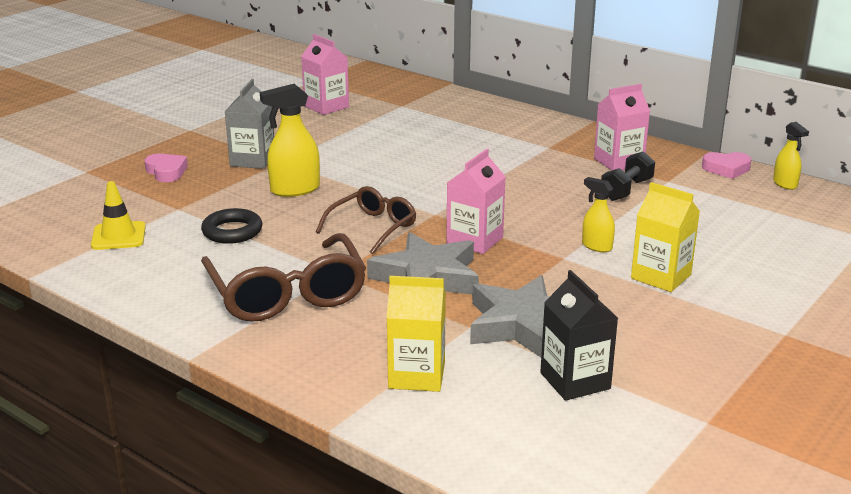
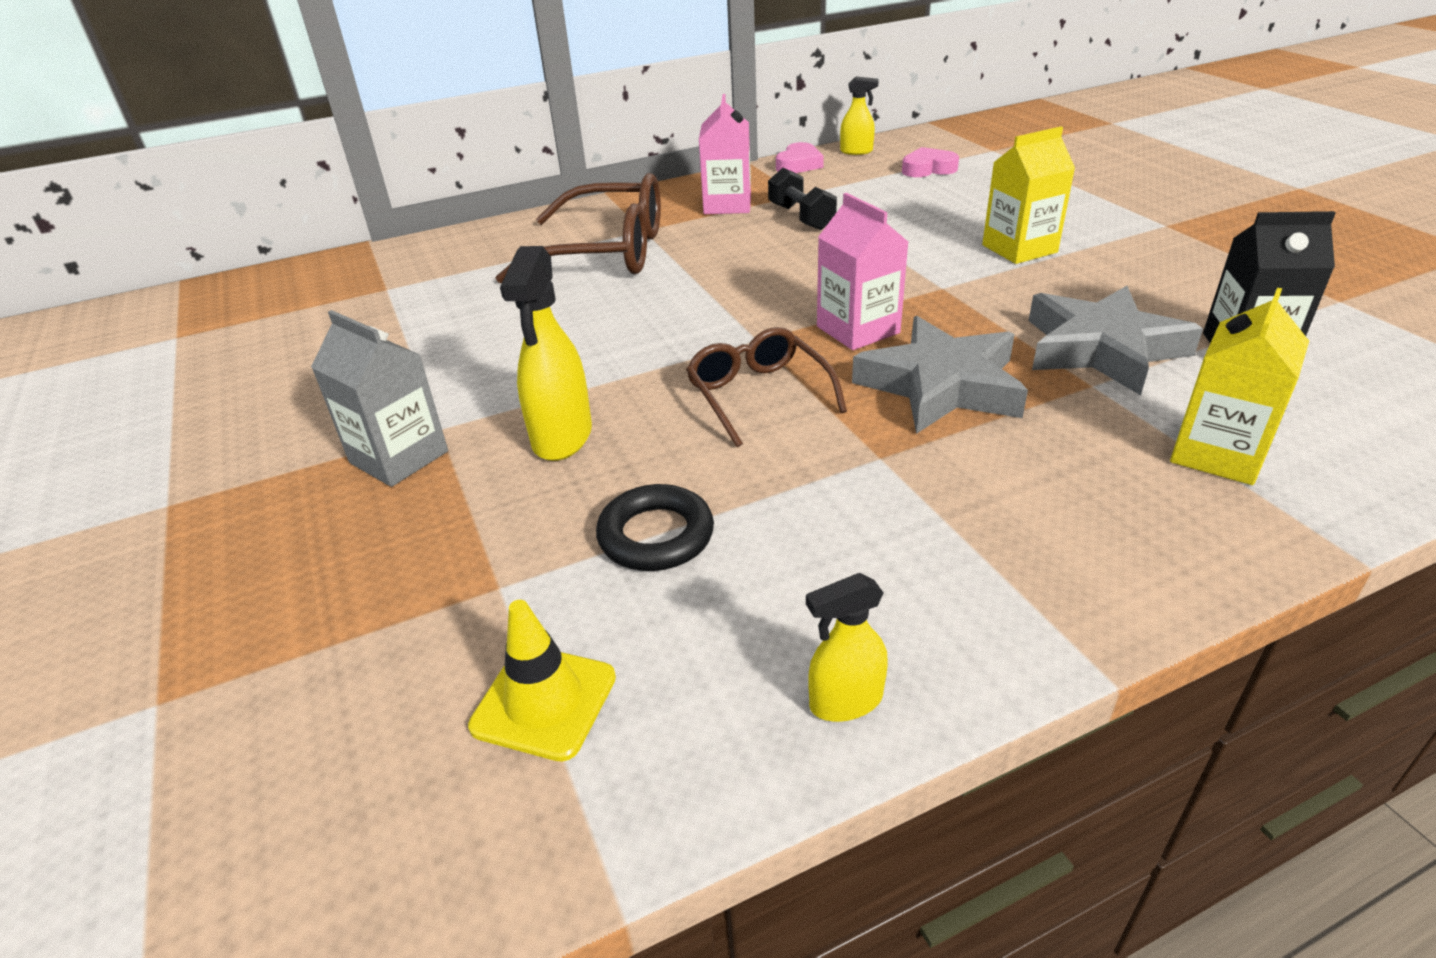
camera: 60 degrees left, 10 degrees up
(166, 172) = (317, 572): pink heart -> pink heart (928, 169)
(287, 294) = (927, 520): brown glasses -> brown glasses (606, 252)
(326, 106) = (295, 346): pink carton -> none
(596, 246) = (926, 263): yellow spray bottle -> yellow spray bottle (845, 701)

